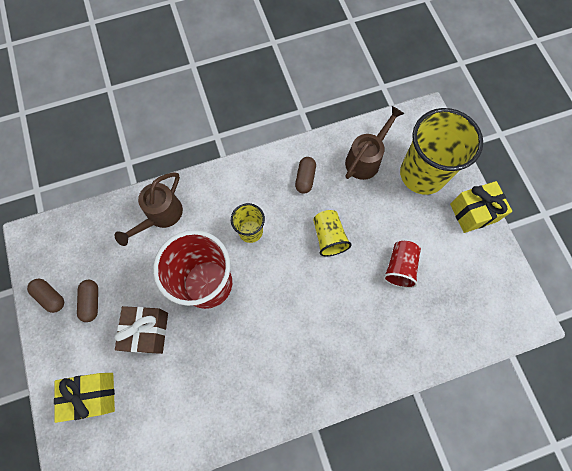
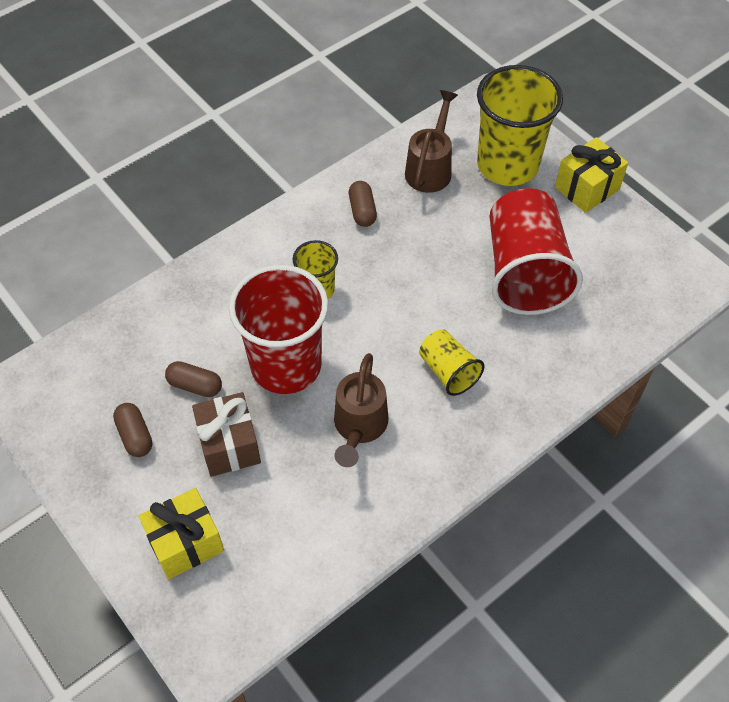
camera: 20 degrees left, 15 degrees down
(50, 297) = (73, 448): brown capsule -> brown capsule (195, 385)
(161, 216) = (188, 308): brown watering can -> brown watering can (359, 427)
(329, 237) = (421, 266): yellow cup -> yellow cup (448, 371)
(399, 267) = (524, 272): red cup -> red cup, size x1.97

